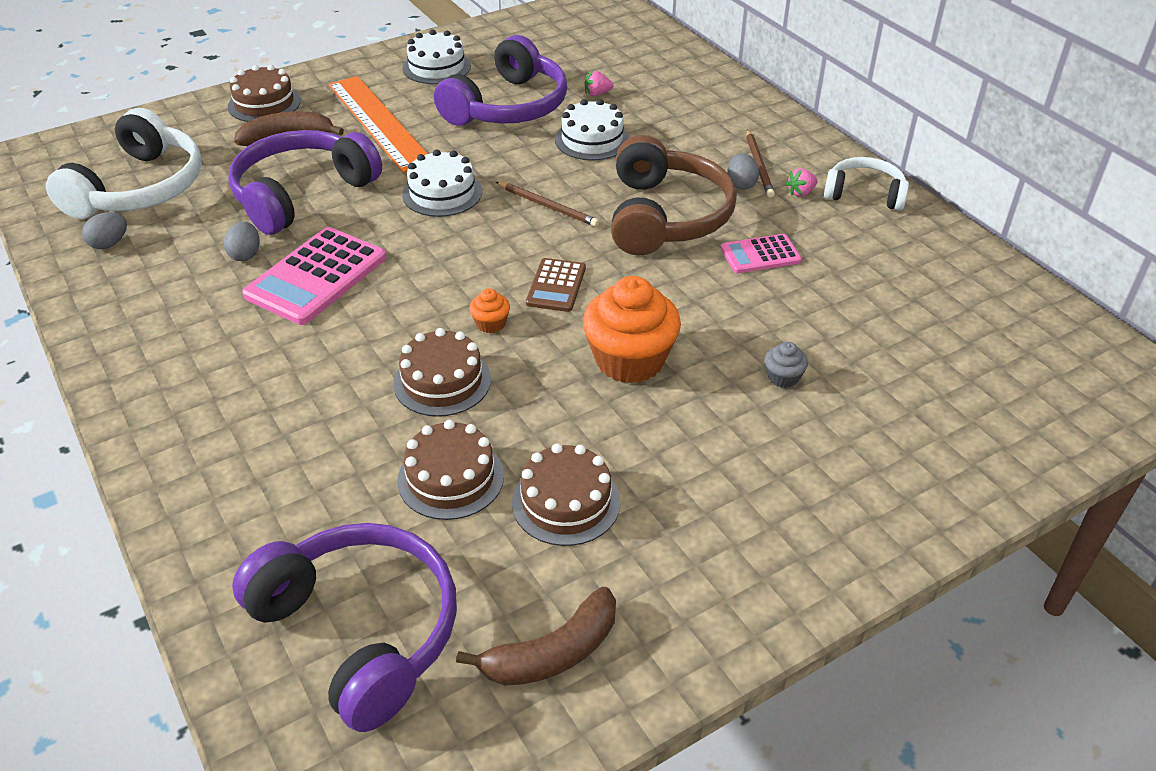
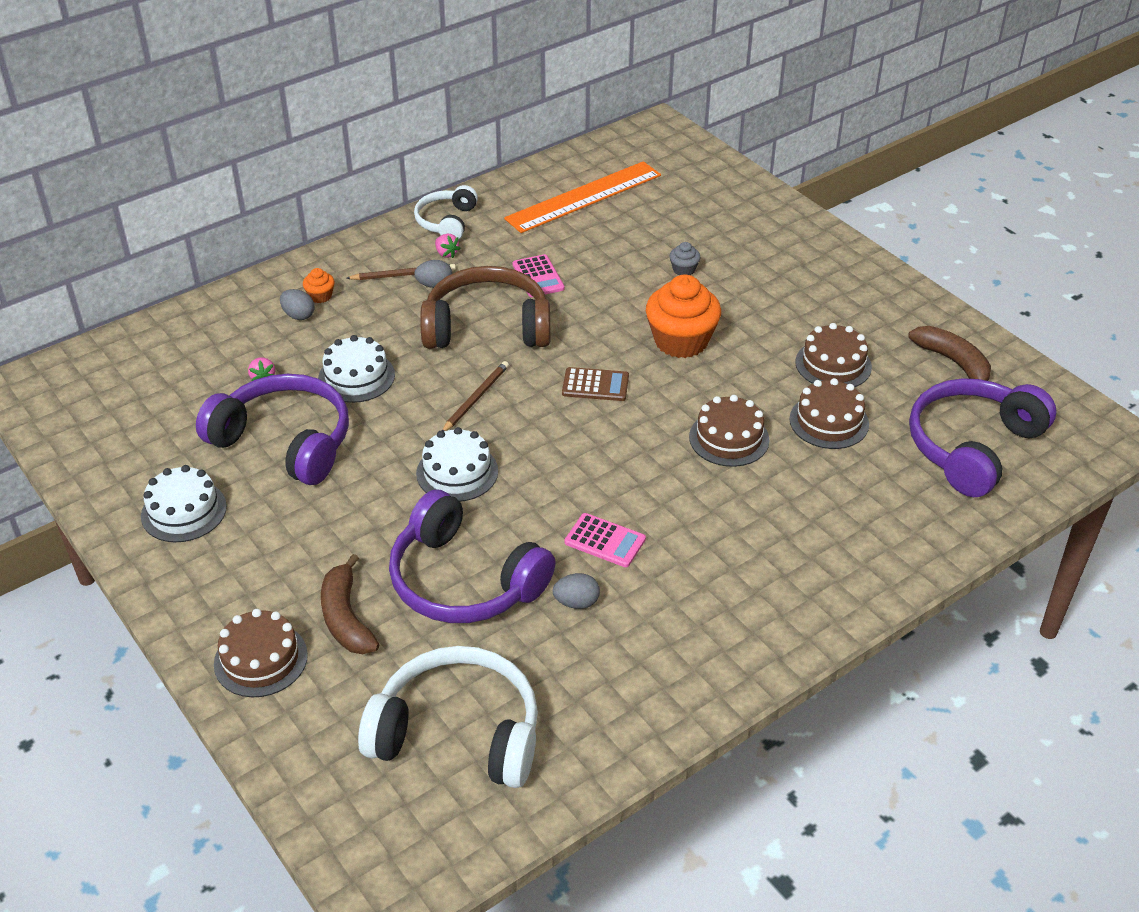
camera: 95 degrees left, 0 degrees up
(110, 244) = (570, 726): grey egg -> grey egg (298, 315)
(316, 277) = (605, 541): pink calculator -> pink calculator, size x0.57
(379, 122) = (313, 542): orange ruler -> orange ruler (583, 197)
(490, 323) = (652, 418): orange cupcake -> orange cupcake (320, 296)

